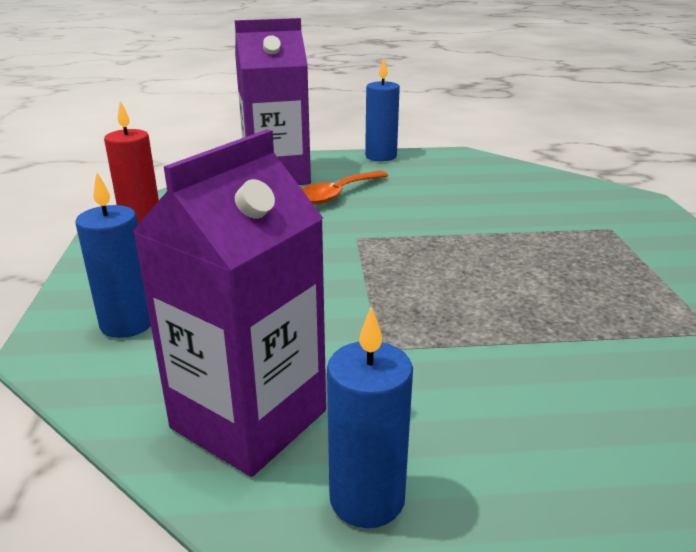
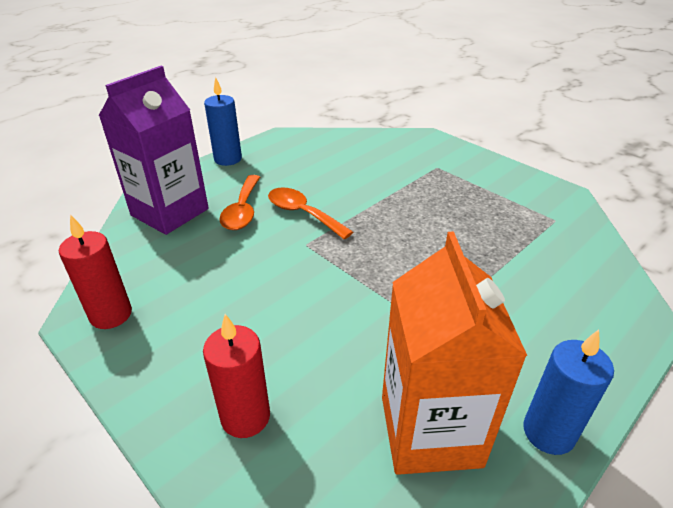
camera: 40 degrees left, 10 degrees up
(127, 323) = (245, 417): blue candle -> red candle
(249, 419) = (430, 430): purple carton -> orange carton
(389, 215) = (302, 213): none -> orange spoon

